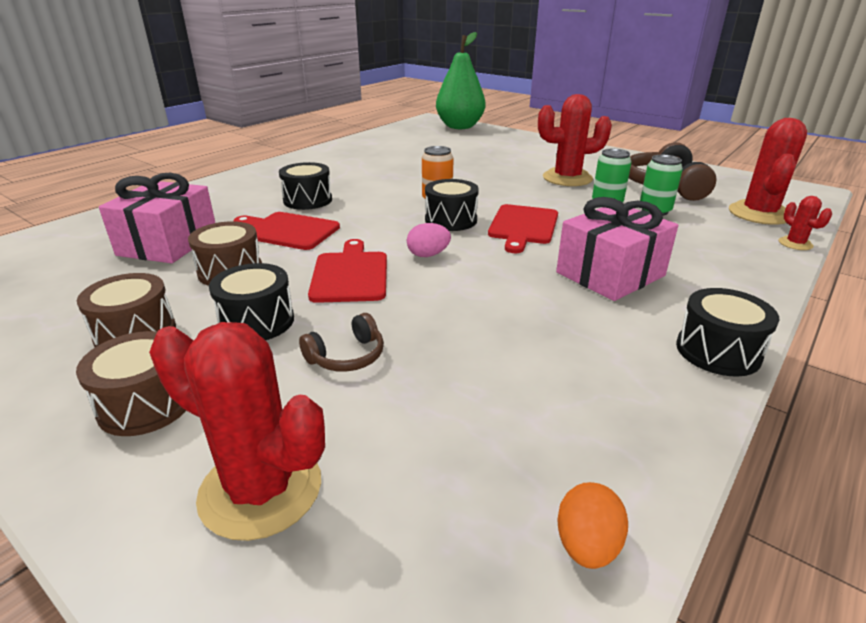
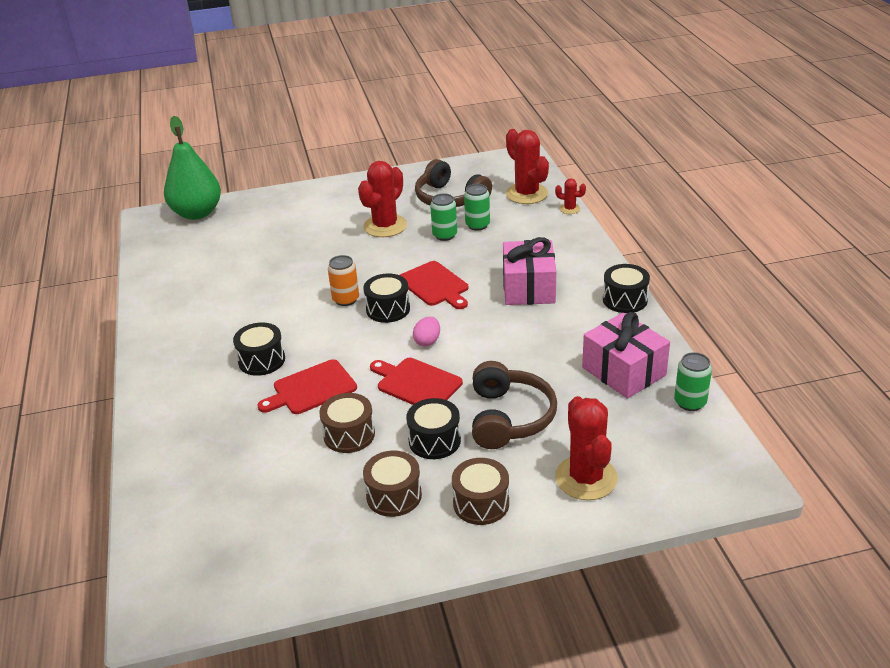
camera: 50 degrees left, 5 degrees up
(168, 243) = (259, 455): pink gift -> pink gift (623, 371)
(261, 489) = (586, 478): red cactus -> red cactus turned 75 degrees counterclockwise
(347, 356) = (509, 417): brown headphones -> brown headphones, size x1.95
(586, 545) = (690, 402): orange egg -> green can

